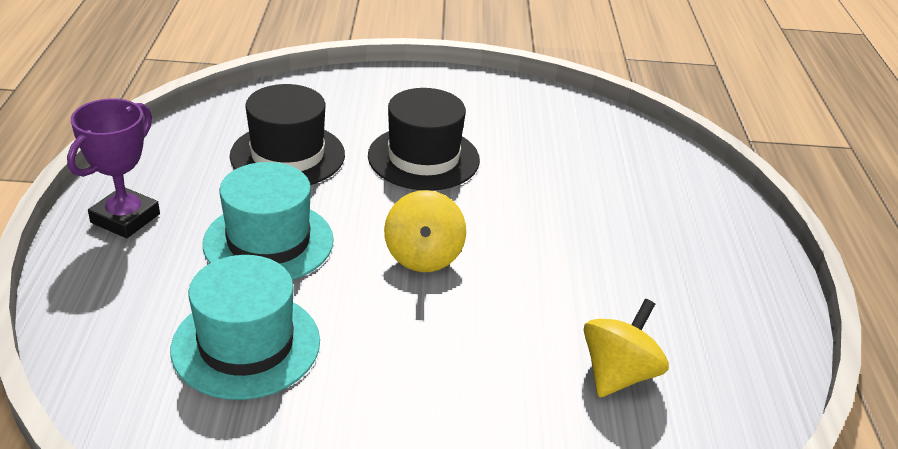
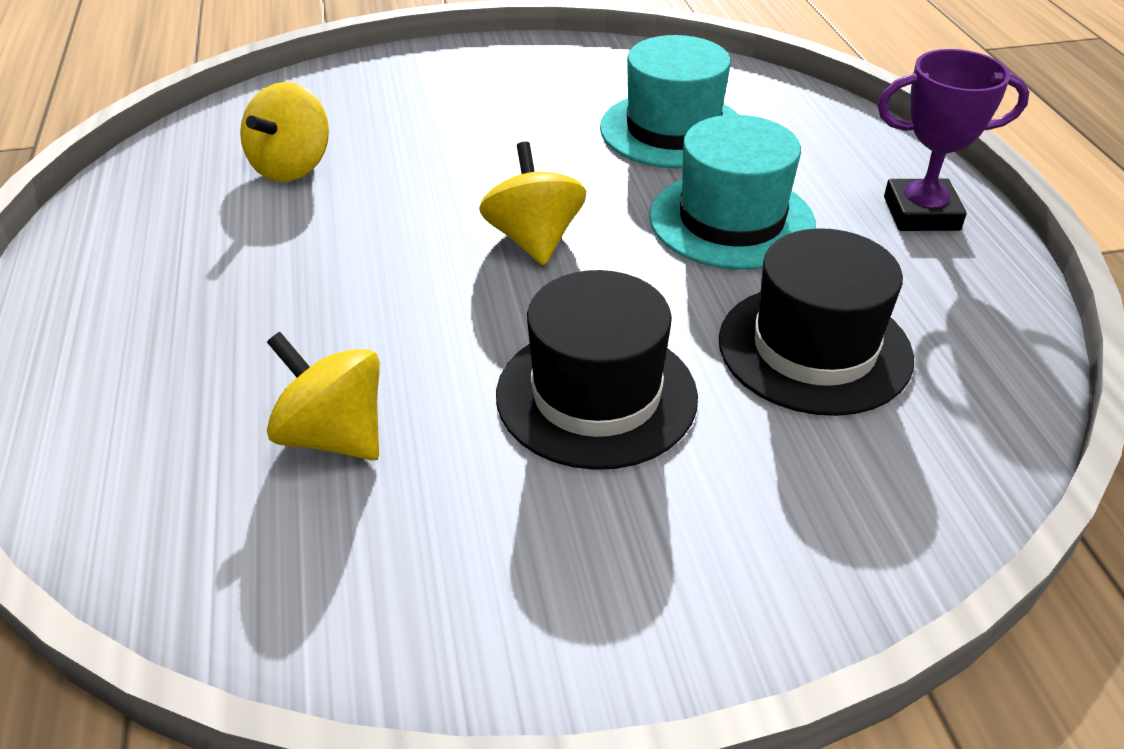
camera: 170 degrees right, 5 degrees up
(125, 218) = (921, 213): purple trophy -> purple trophy turned 75 degrees clockwise
(567, 167) = (333, 436): none -> yellow spinning top

